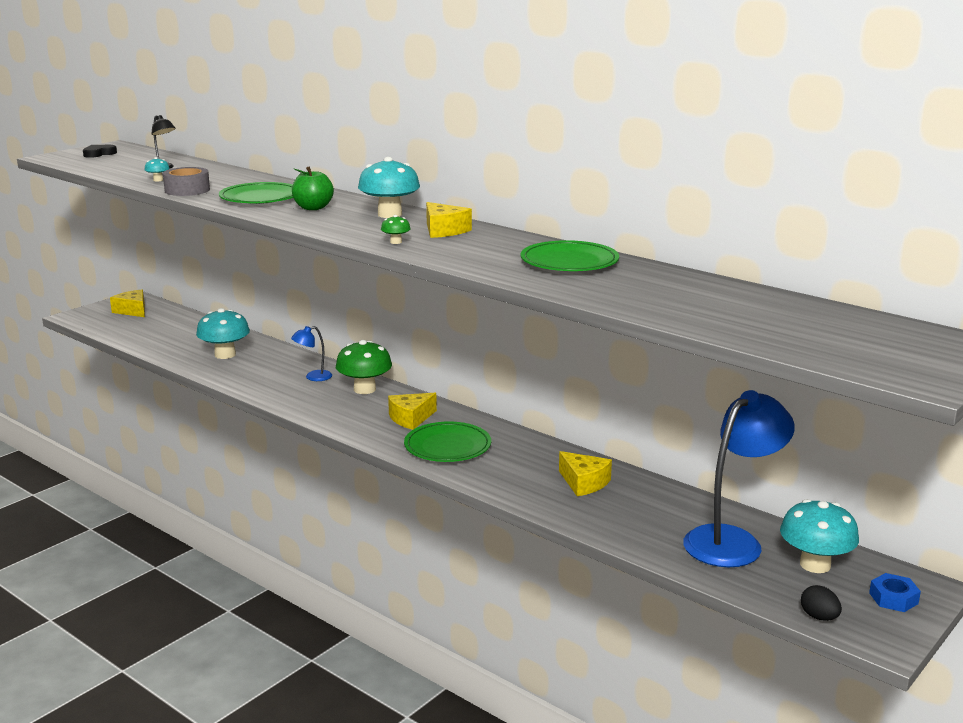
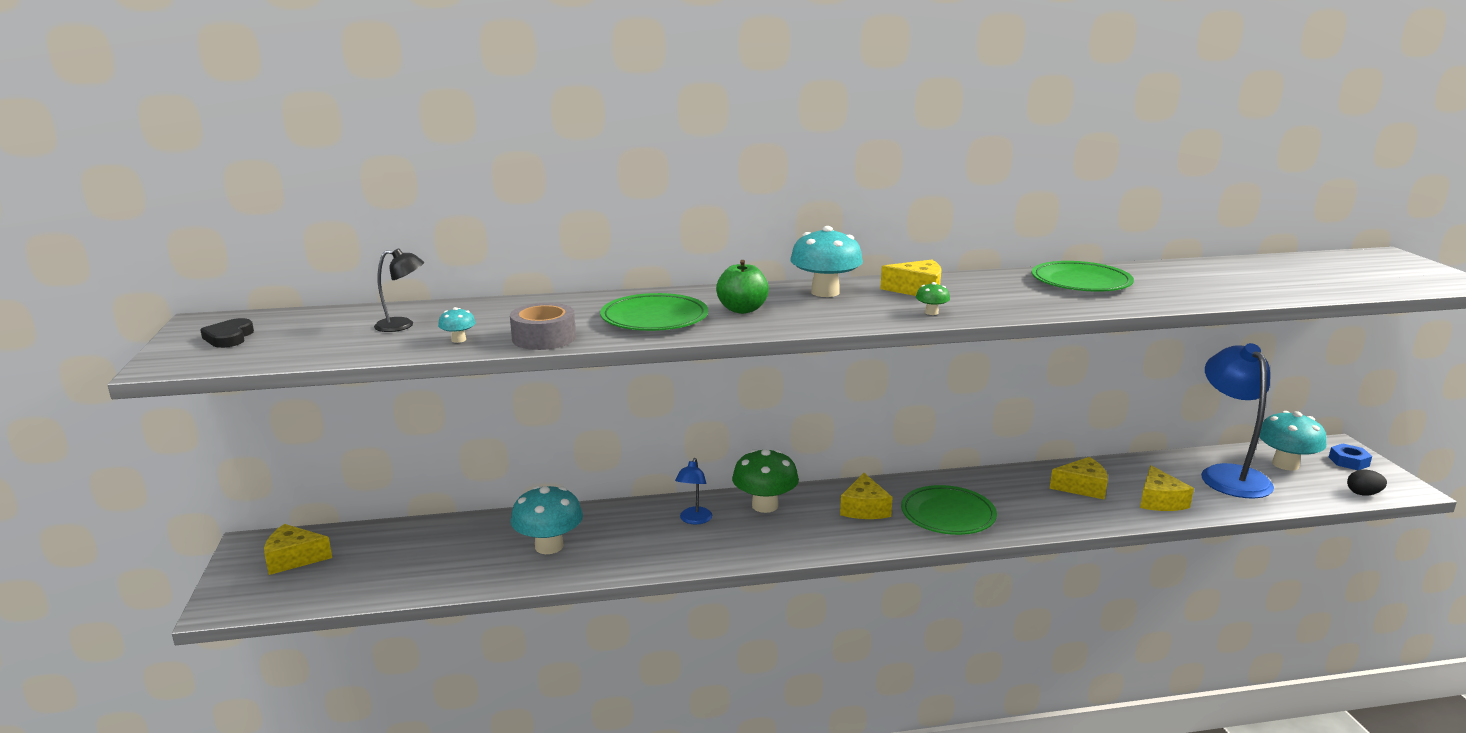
camera: 50 degrees left, 0 degrees up
(615, 519) = (1159, 501): none -> yellow cheese

